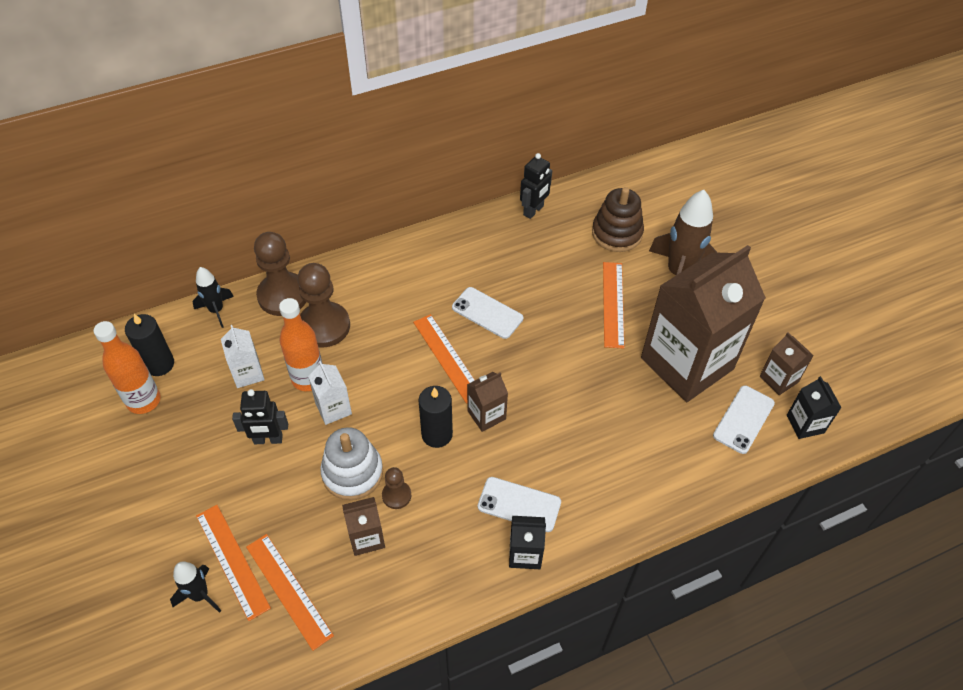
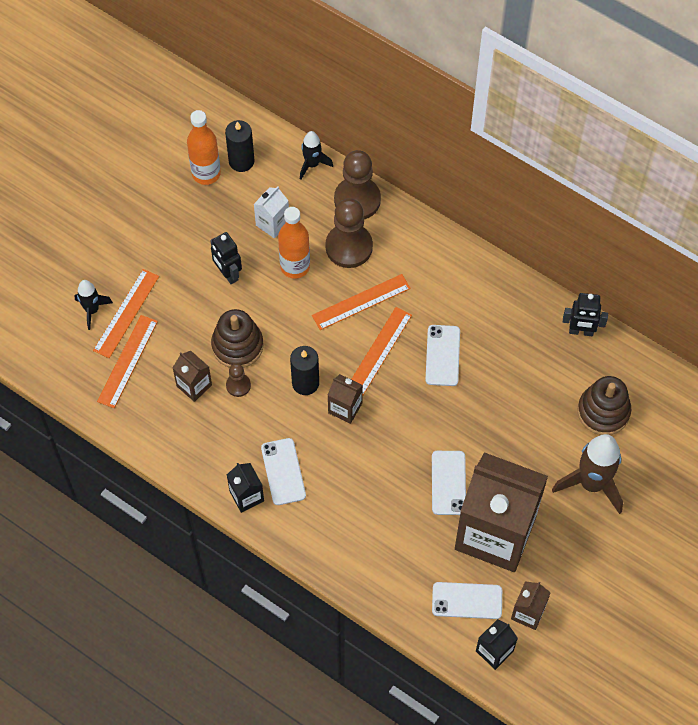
camera: 60 degrees right, 10 degrees up
(333, 408) = (281, 300): white carton -> none
(352, 473) = (237, 345): white stacking toy -> brown stacking toy
(613, 304) = (519, 446): orange ruler -> orange ruler (361, 302)
(616, 373) = (448, 483): none -> white phone

